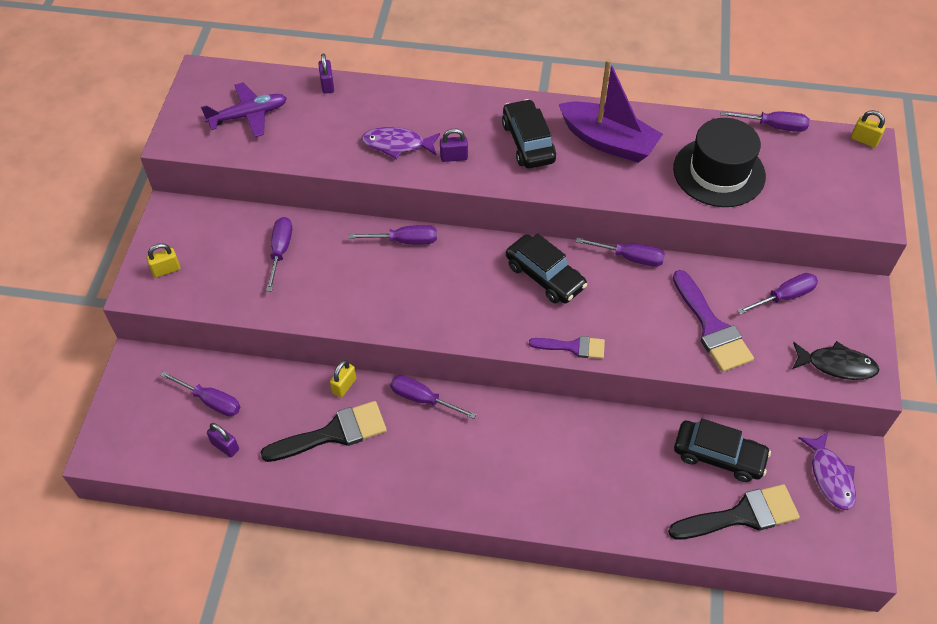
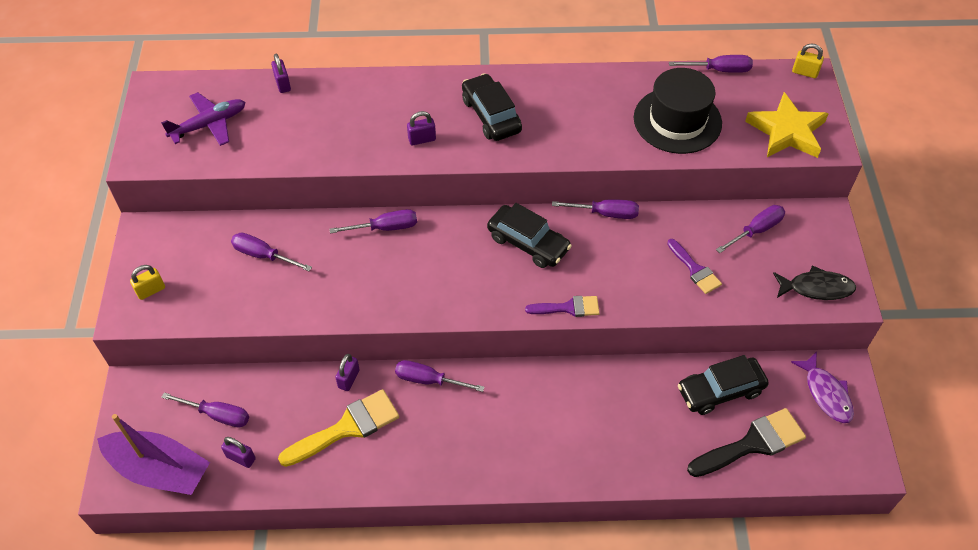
camera: 10 degrees left, 0 degrees up
(280, 251) = (263, 255): purple screwdriver -> purple screwdriver turned 60 degrees counterclockwise
(333, 433) = (347, 428): black brush -> yellow brush
(344, 386) = (349, 379): yellow padlock -> purple padlock
(397, 144) = (364, 134): purple fish -> none
(608, 141) = (567, 105): purple boat -> purple boat (159, 470)
(711, 327) = (695, 269): purple brush -> purple brush, size x0.60
(718, 456) = (720, 390): black car -> black car turned 150 degrees clockwise
(832, 198) = (787, 131): none -> yellow star

